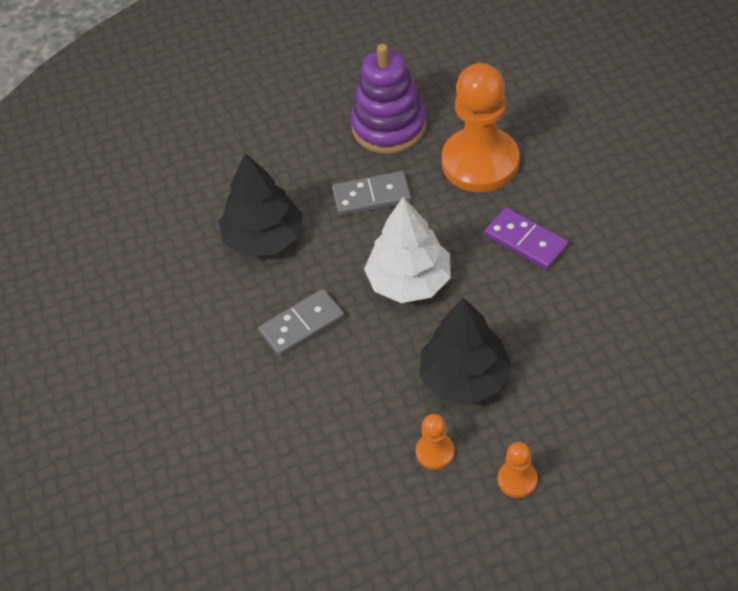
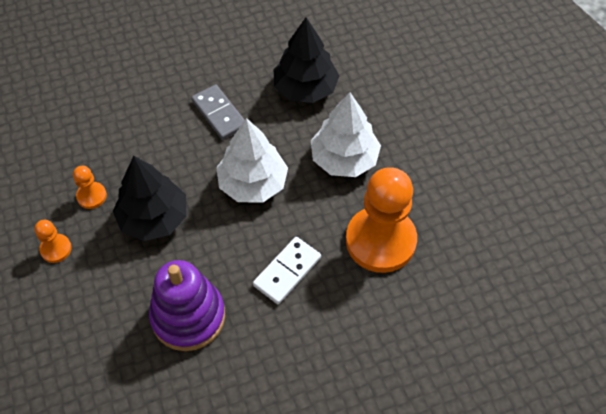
camera: 85 degrees right, 5 degrees up
(372, 196) = (344, 159): grey domino -> white tree
(389, 126) = (424, 172): purple stacking toy -> purple stacking toy (188, 316)
(526, 241) = (287, 271): purple domino -> white domino

